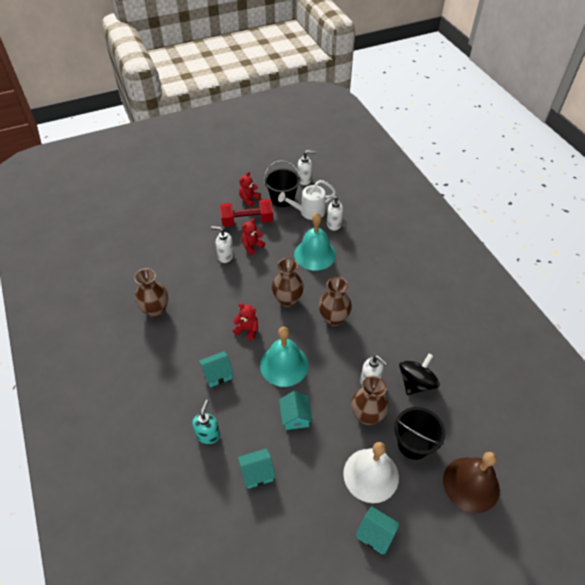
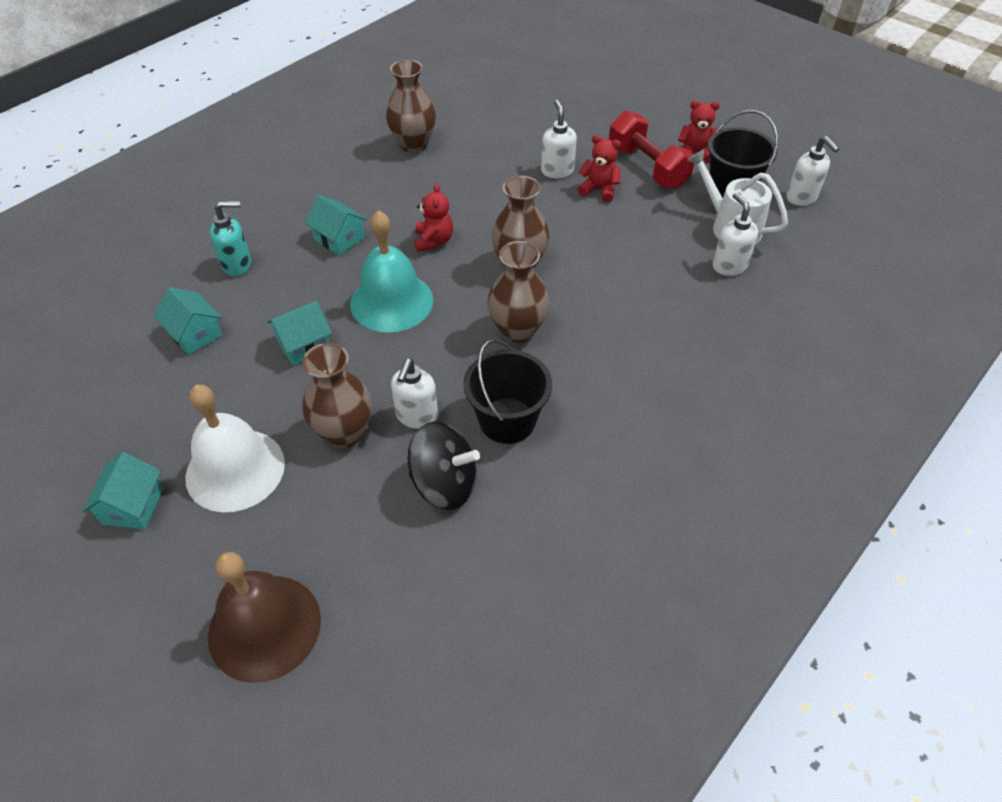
camera: 65 degrees right, 0 degrees up
(315, 254) = (640, 264): turquoise bell -> none
(413, 444) = (315, 514): black bucket -> black bucket (507, 420)

